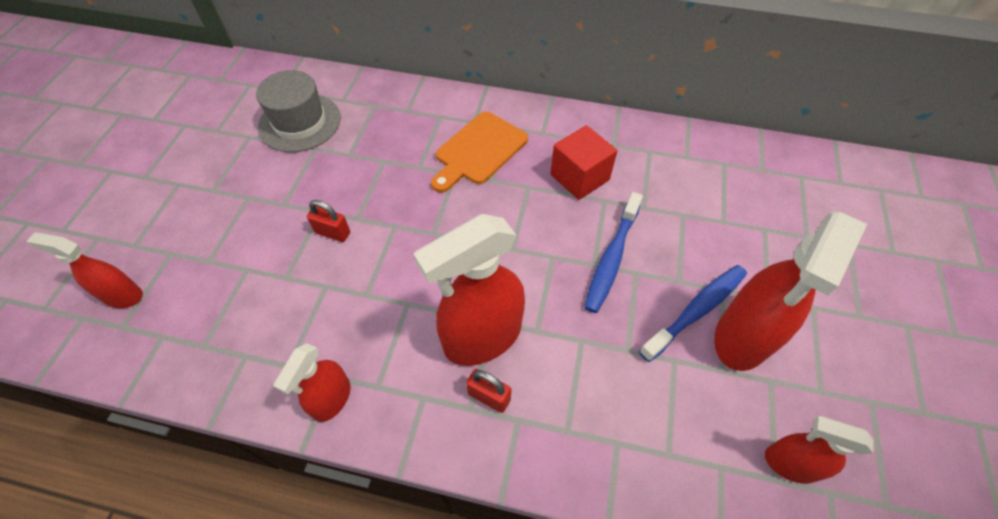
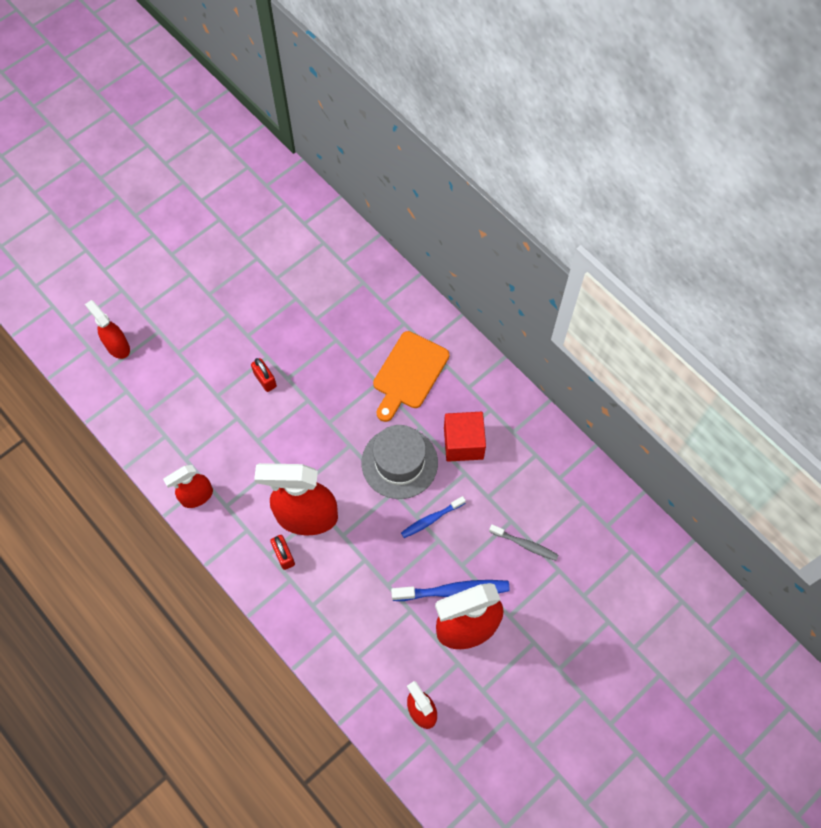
camera: 35 degrees right, 10 degrees up
(299, 122) = (299, 266): grey hat -> grey hat (399, 462)
(479, 150) = (409, 373): orange cutting board -> orange cutting board turned 45 degrees counterclockwise
(611, 258) = (431, 519): blue toothbrush -> blue toothbrush, size x0.63
(715, 226) = (525, 544): none -> grey toothbrush

